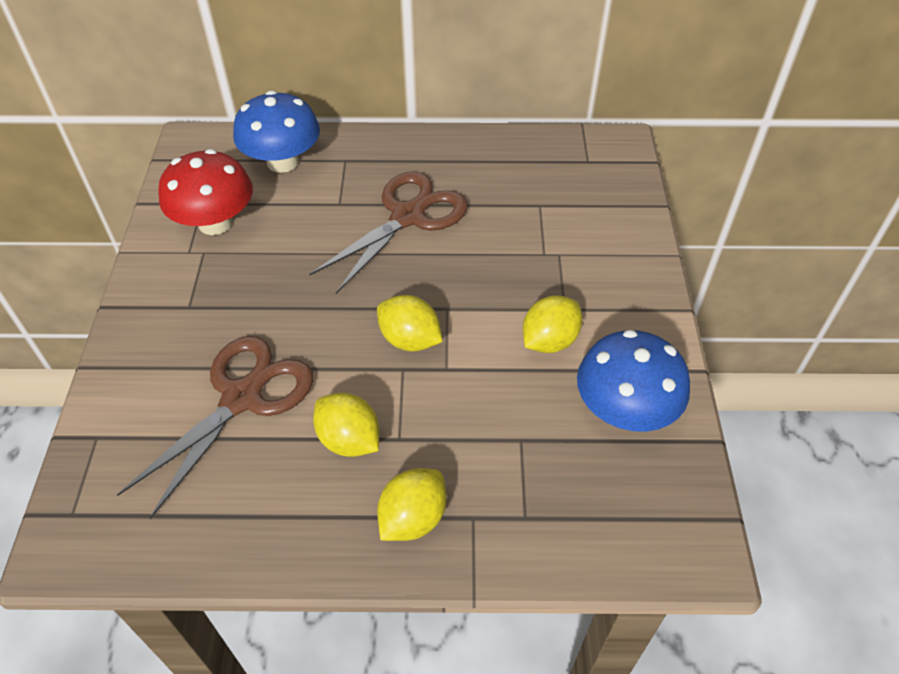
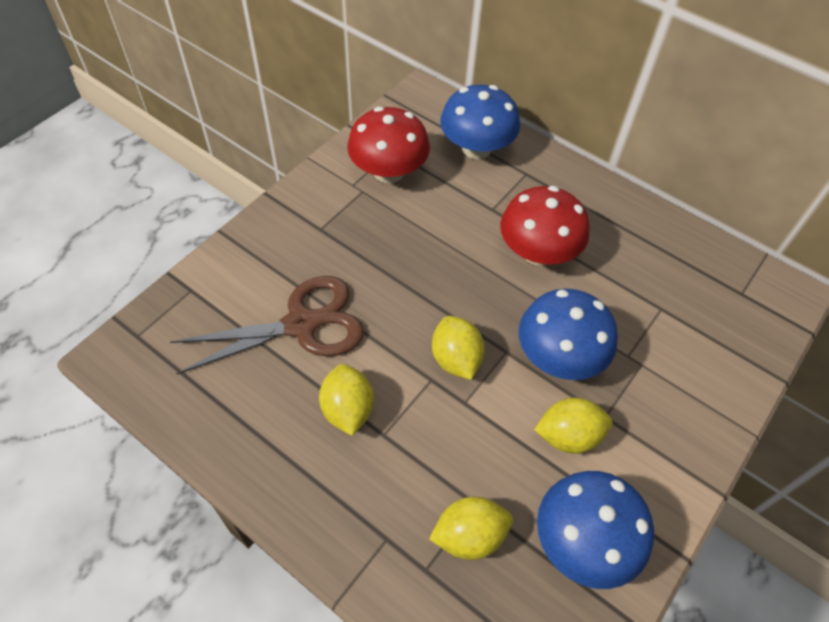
camera: 35 degrees right, 5 degrees up
(407, 217) = (537, 252): brown scissors -> red mushroom
(413, 518) = (343, 505): yellow lemon -> yellow lemon (469, 536)
(492, 286) = (559, 357): none -> blue mushroom

